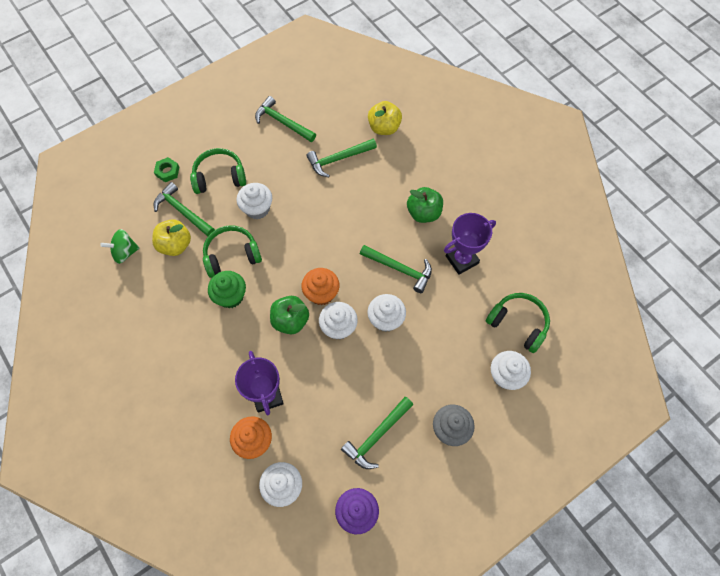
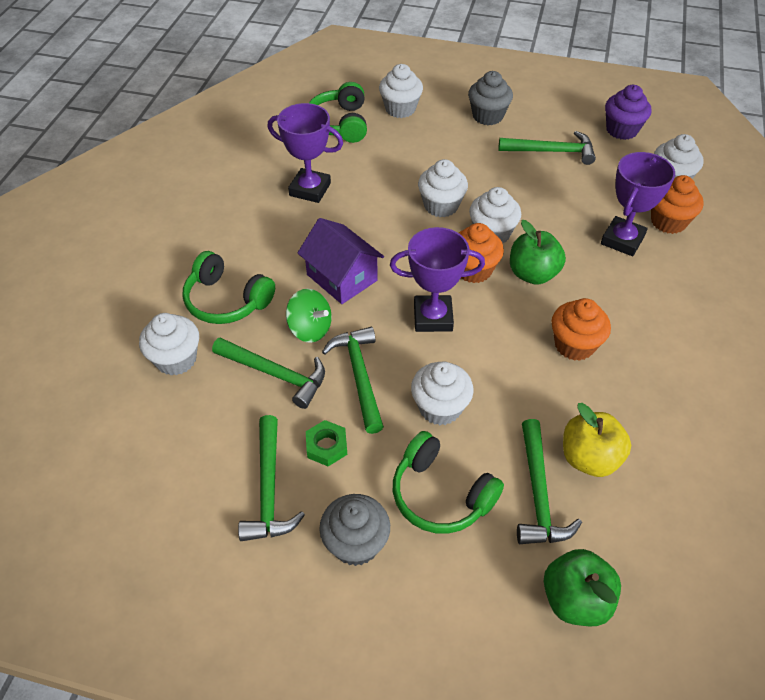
camera: 130 degrees left, 15 degrees down
(125, 252) = (669, 511): green spinning top -> green spinning top (310, 329)
(167, 171) = (505, 577): green nut -> green nut (326, 446)
(230, 296) = (574, 345): green cupcake -> orange cupcake
(231, 135) = (356, 543): none -> grey cupcake
(232, 255) = (529, 383): green headphones -> green headphones (227, 300)
(309, 247) = (433, 317): none -> purple trophy
(374, 226) = (342, 277): none -> purple house
(384, 127) = (176, 359): yellow apple -> white cupcake
(399, 269) = (373, 227): green hammer -> green hammer (359, 376)
(423, 213) = (280, 247): green apple -> green apple (575, 599)

